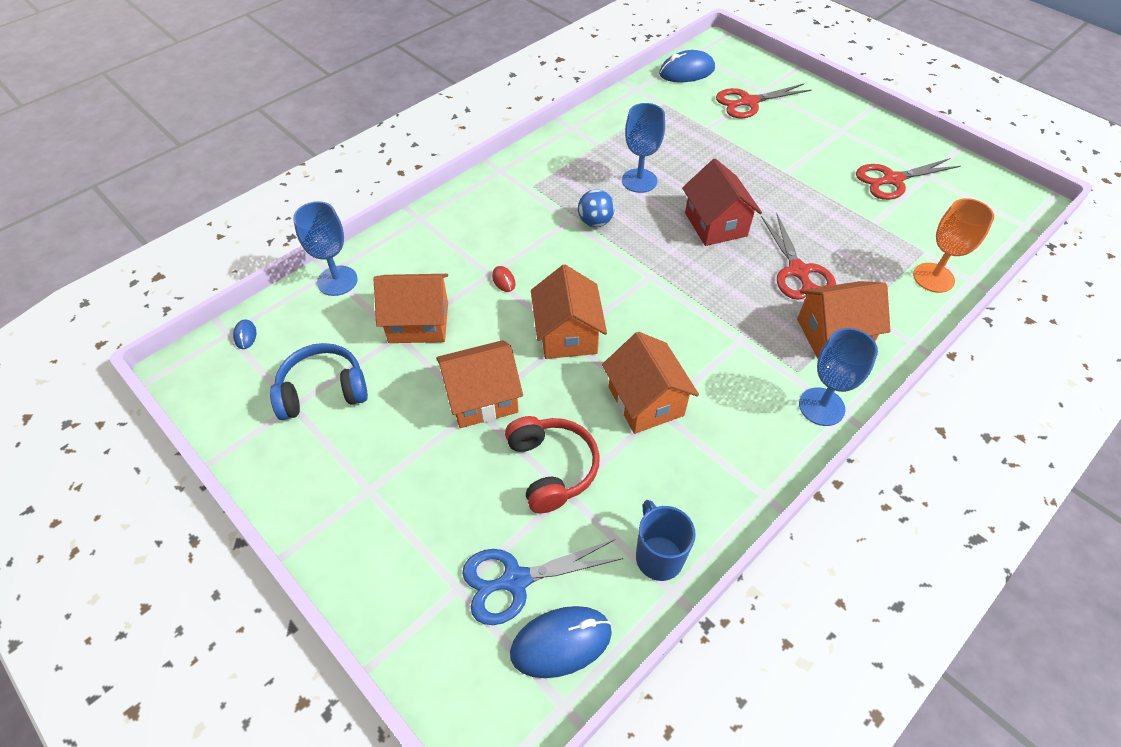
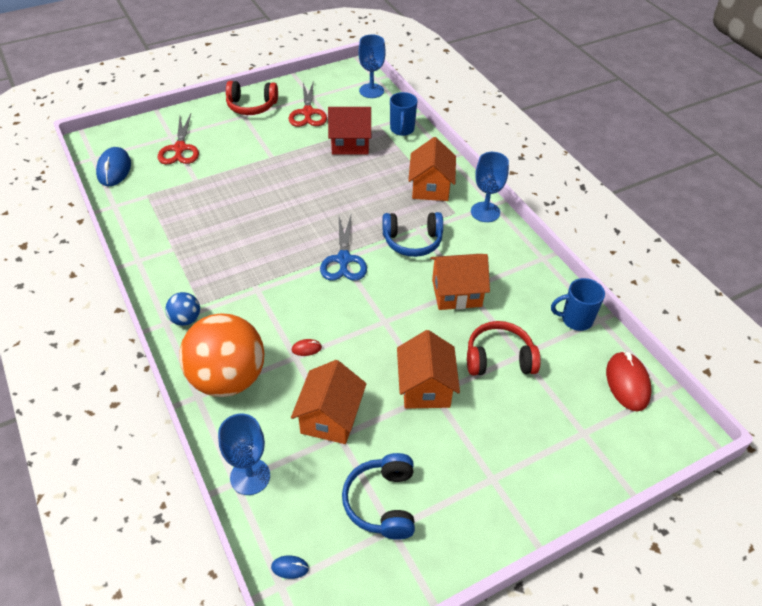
camera: 75 degrees left, 5 degrees down
(446, 232) = (228, 378): none -> orange ball
(515, 580) = (582, 398): blue scissors -> blue scissors (343, 260)
(561, 642) = (627, 383): blue mouse -> red mouse
(567, 334) = (381, 321): orange house -> none
(595, 222) = (267, 275): blue ball -> blue ball (185, 319)
(639, 181) = (234, 236): blue goblet -> blue goblet (371, 91)
(715, 224) = (306, 209): red house -> red house (350, 144)
(716, 336) = (412, 241): none -> blue headphones
(798, 271) = (371, 184): red scissors -> none
(865, 131) = (251, 106): none -> red headphones
(933, 278) = (402, 129): orange goblet -> blue mug

